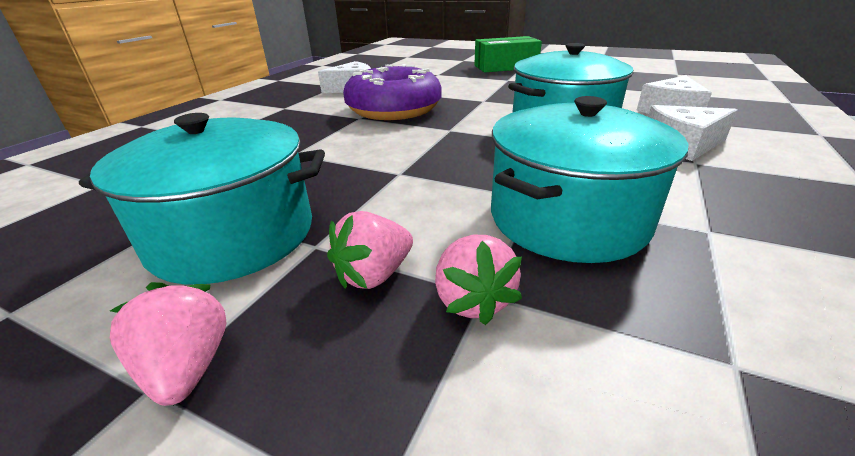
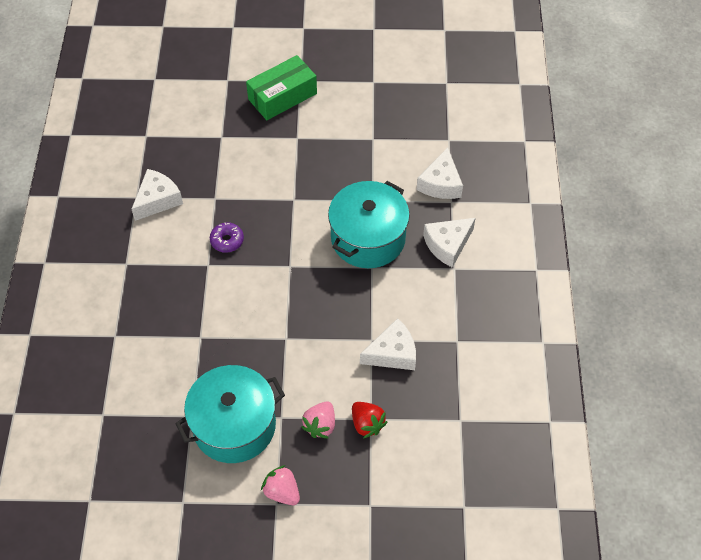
camera: 25 degrees left, 25 degrees up
(394, 109) = (227, 240): purple donut -> purple donut, size x0.41
(473, 300) = (367, 424): pink strawberry -> red strawberry
(567, 218) = (392, 353): turquoise pot -> white cheese

